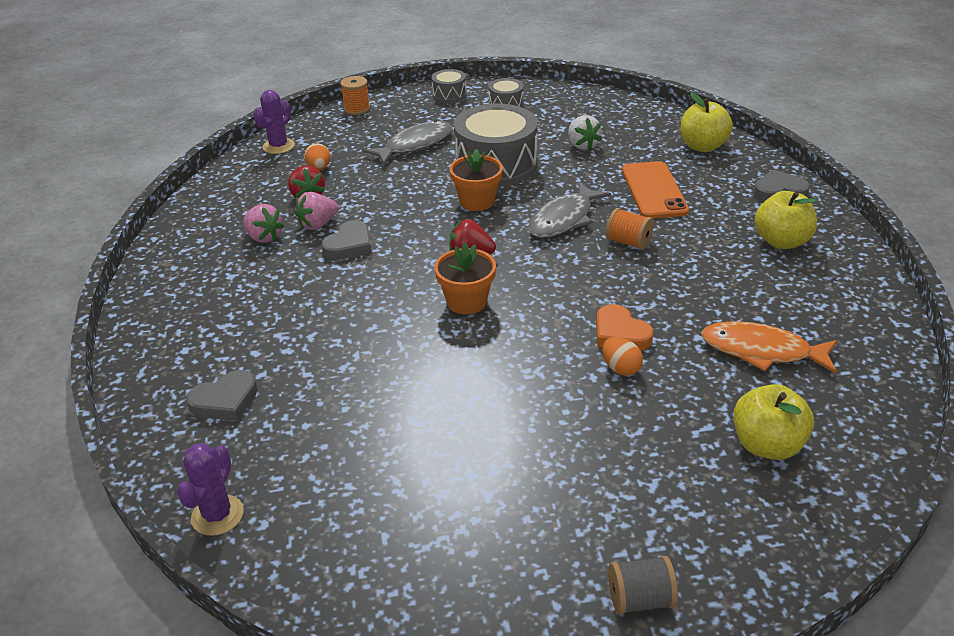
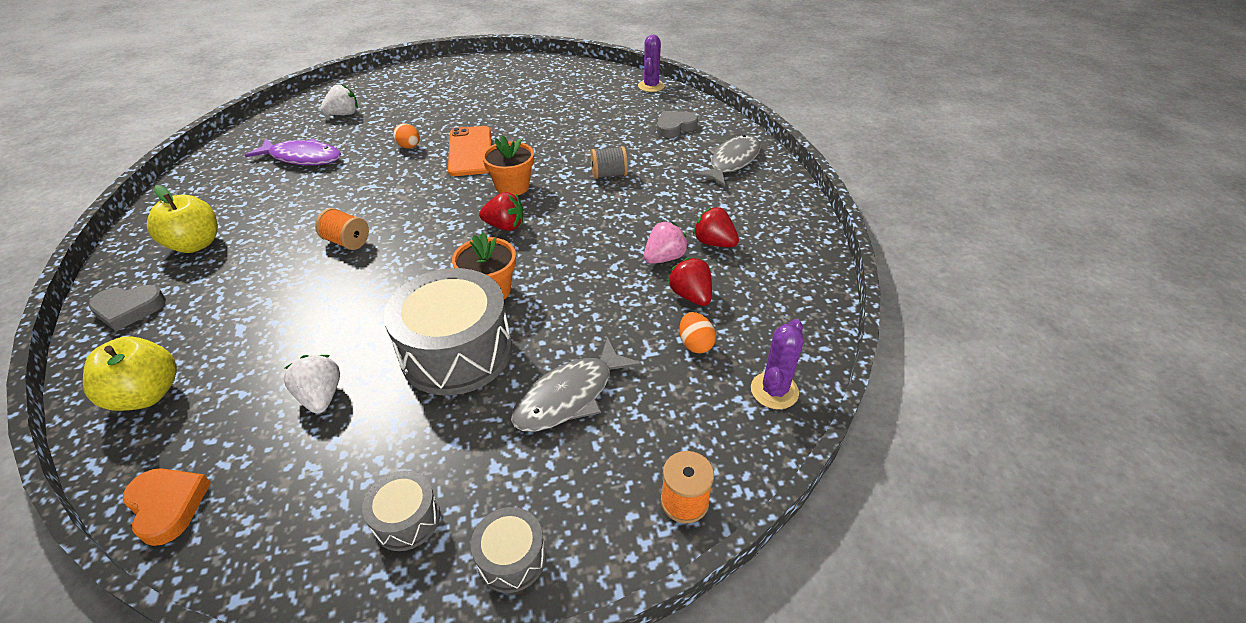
camera: 175 degrees right, 5 degrees up
(264, 237) = (714, 243): pink strawberry -> red strawberry
(349, 245) = (624, 235): grey heart -> none
(564, 219) = (400, 268): grey fish -> grey fish (732, 162)
(620, 334) = (398, 167): orange heart -> orange heart (168, 506)
(640, 599) = (446, 69): grey spool -> grey spool (609, 175)
(654, 190) = (276, 309): orange phone -> orange phone (470, 151)
(762, 351) = (302, 158): orange fish -> purple fish
(767, 445) = (344, 114): yellow apple -> white strawberry

